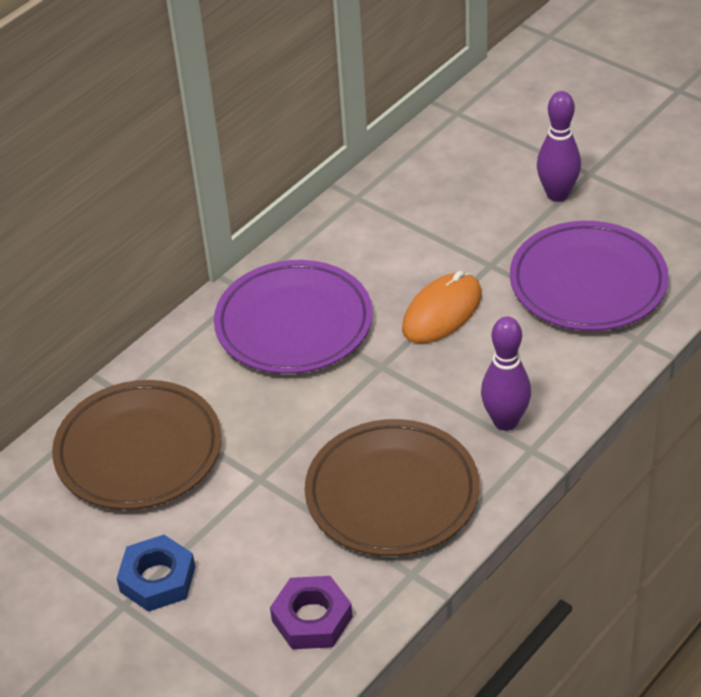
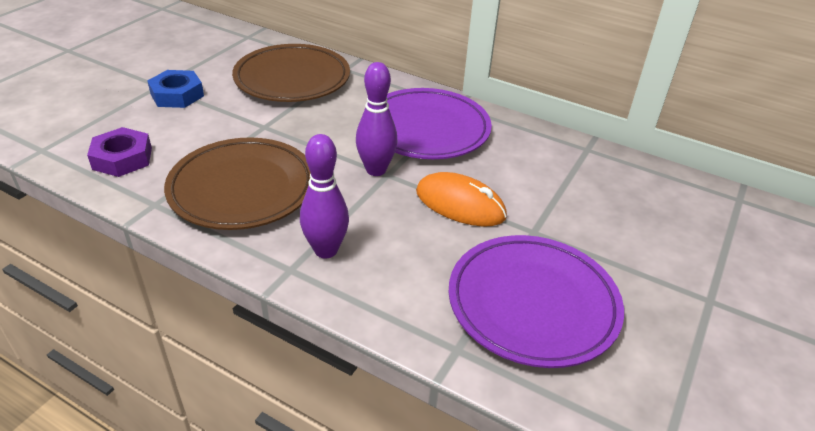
camera: 75 degrees right, 5 degrees down
(557, 194) = (660, 275): purple bowling pin -> purple bowling pin (376, 170)

